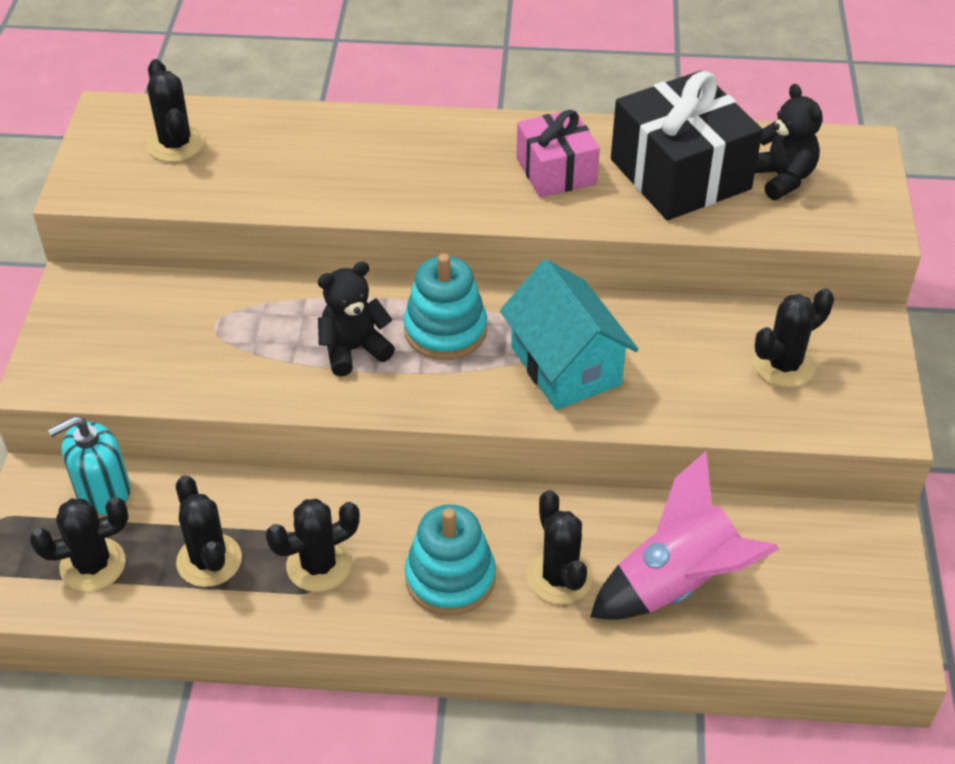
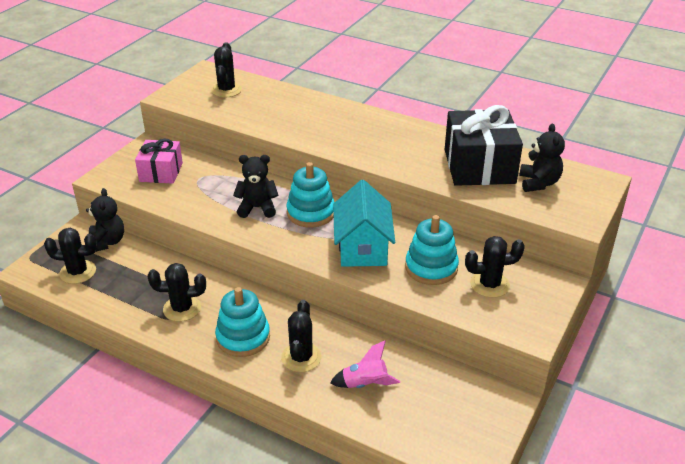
camera: 25 degrees right, 10 degrees down
(103, 491) = (107, 242): turquoise soap dispenser -> black teddy bear
(209, 560) = (131, 288): black cactus -> none
(556, 171) = (410, 147): pink gift -> pink gift (161, 172)
(678, 584) = (365, 384): pink rocket -> pink rocket, size x0.56
(686, 366) = (431, 268): none -> turquoise stacking toy

